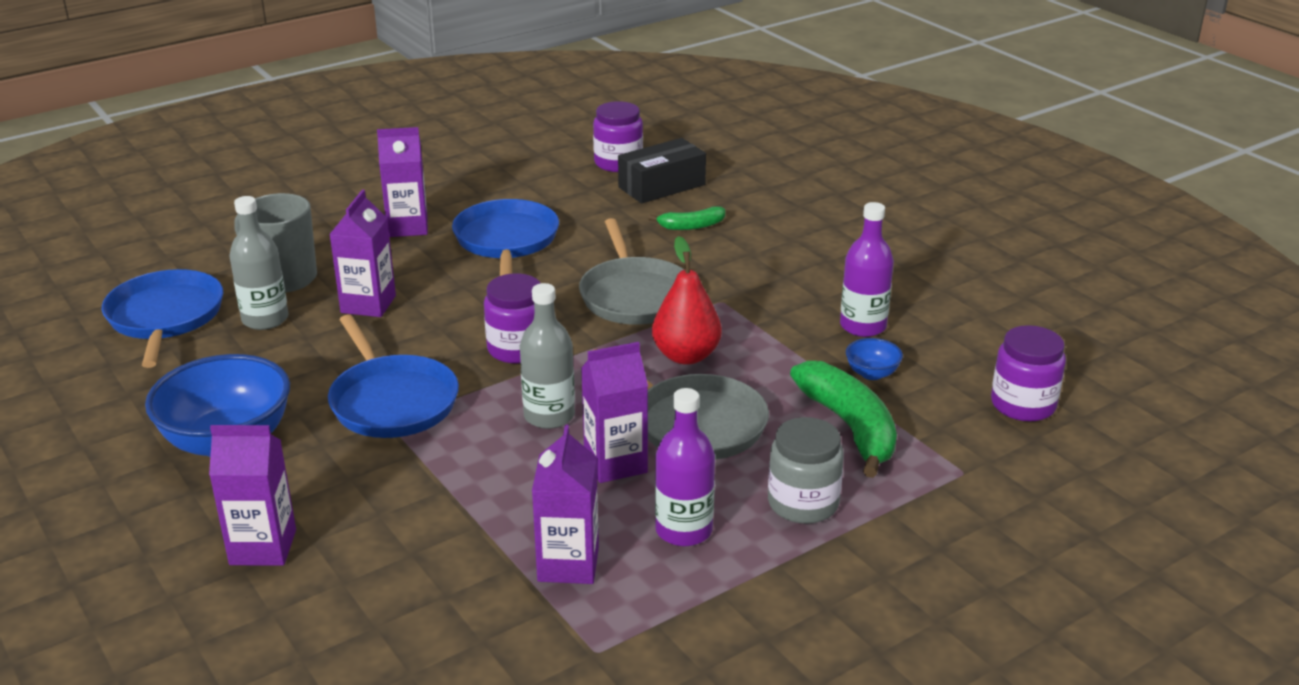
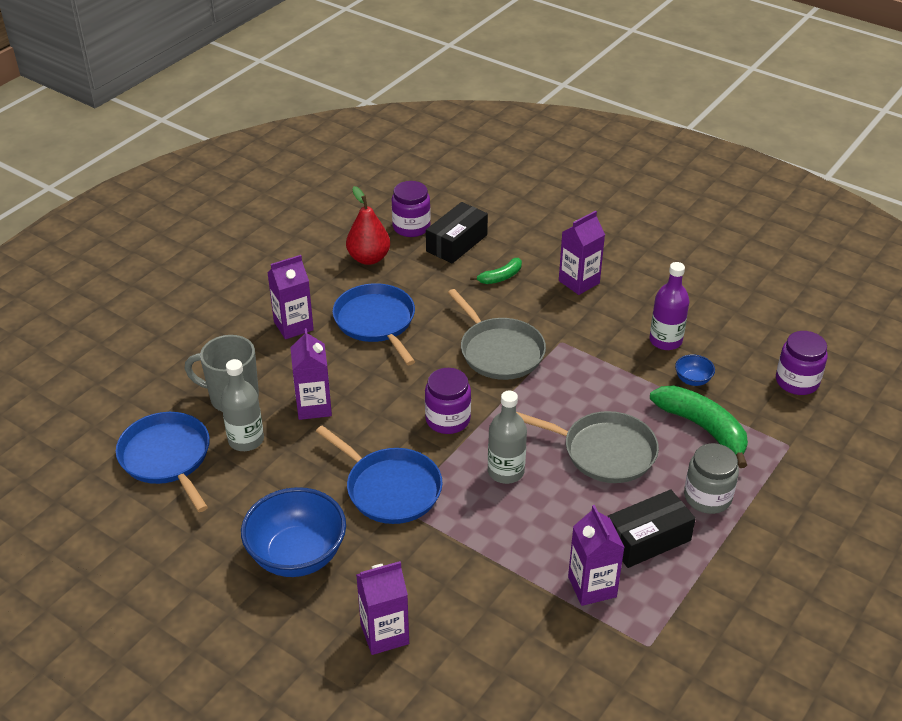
camera: 20 degrees left, 10 degrees up
(615, 463) = (573, 499): purple carton -> purple carton (579, 282)
(684, 530) = (647, 539): purple bottle -> black box
(686, 356) = (565, 396): red pear -> red pear (369, 258)

